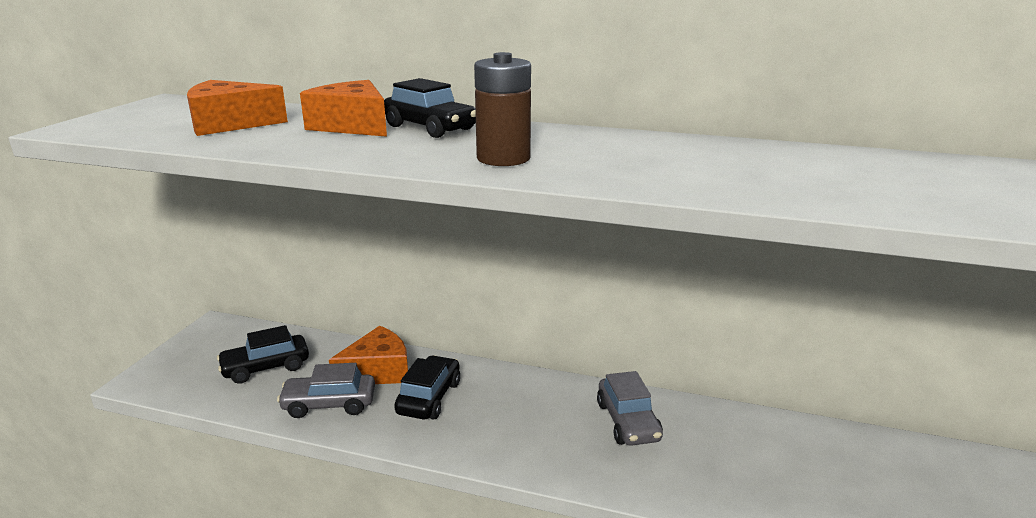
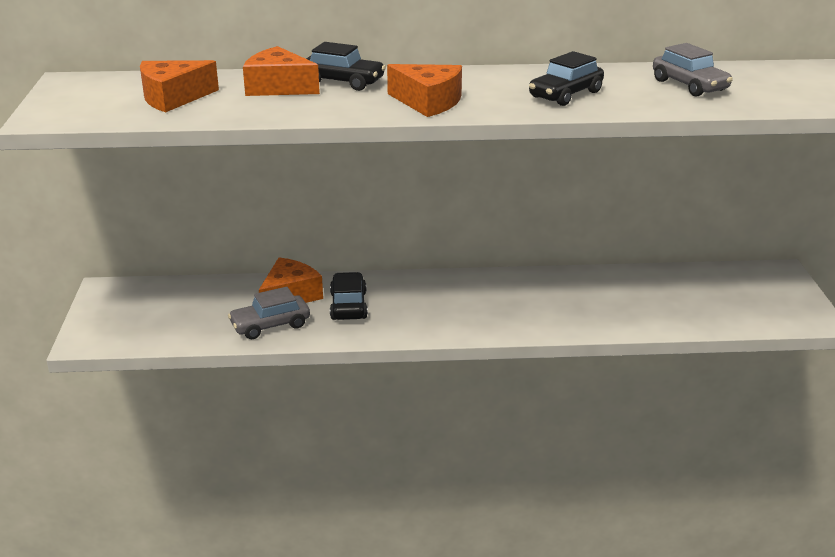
camera: 20 degrees left, 5 degrees up
(266, 367) = (189, 311): black car -> black car (565, 94)
(503, 158) = (428, 102): brown battery -> orange cheese
(628, 422) = (509, 292): grey car -> grey car (689, 85)

